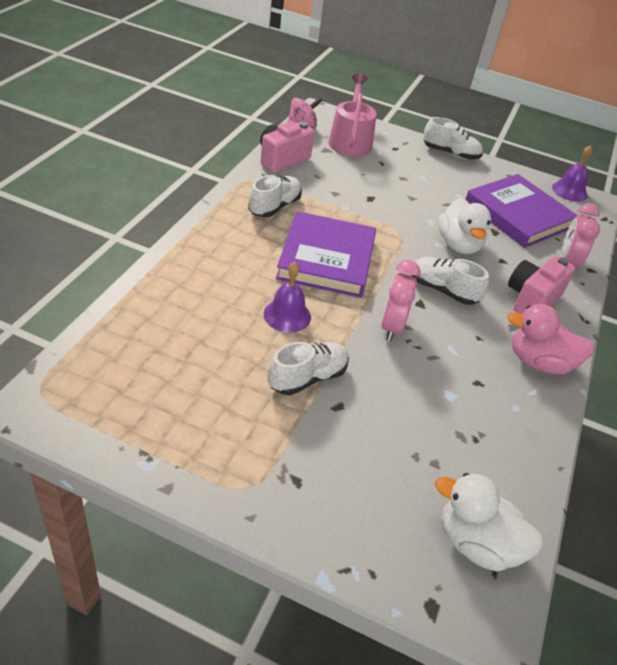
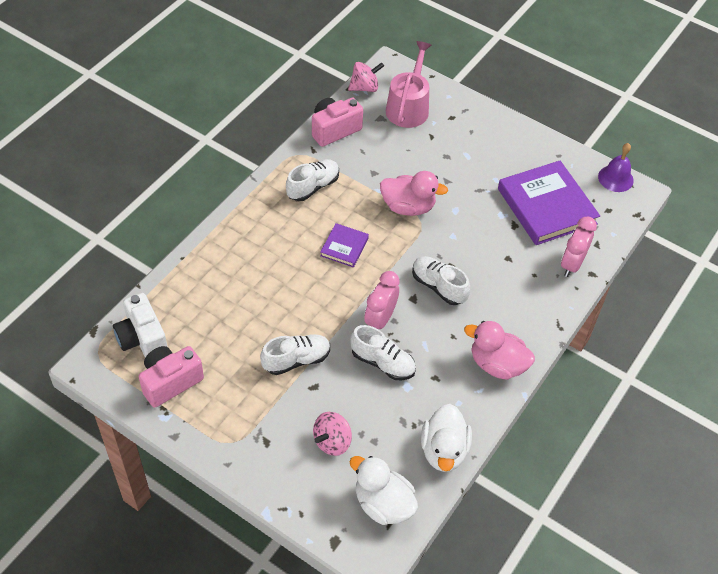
camera: 15 degrees right, 10 degrees up
(101, 370) = (142, 338): none -> white camera
(287, 315) = (295, 301): purple bell -> none
(326, 259) = (344, 247): purple book -> purple book, size x0.49
(381, 220) = (408, 207): none -> pink duck
(383, 470) = (332, 441): none -> pink spinning top
(450, 153) = (507, 126): white shoe -> white shoe (383, 363)
(459, 245) = (472, 238): white duck -> white duck (444, 450)
(531, 300) = (518, 302): pink camera -> pink camera (170, 382)

